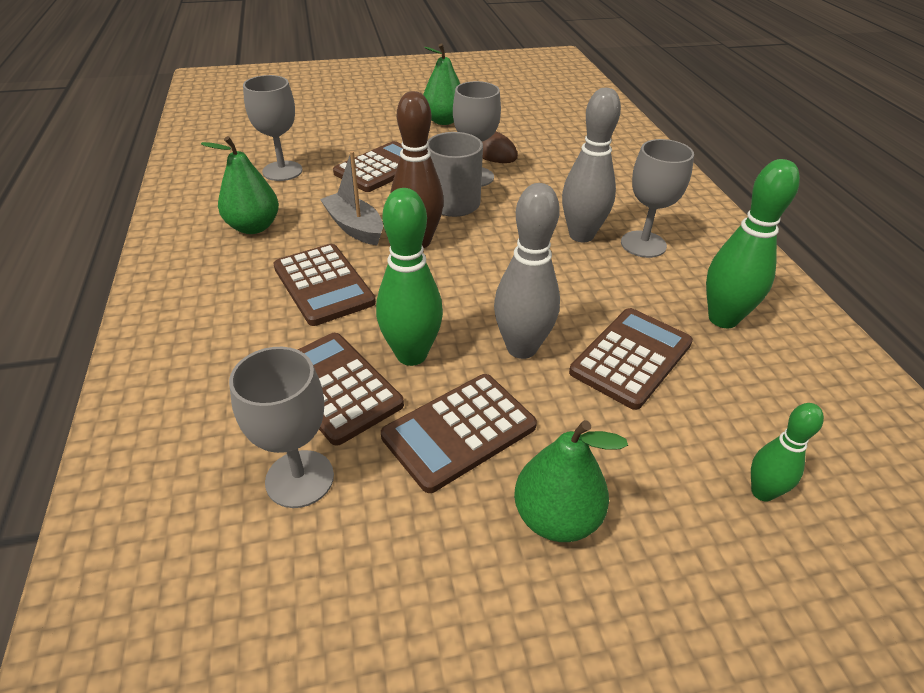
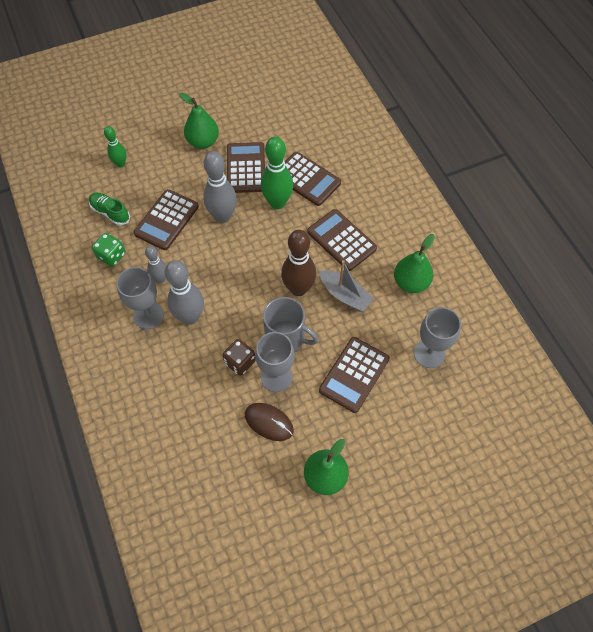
camera: 170 degrees right, 20 degrees up
(299, 478) = (304, 139): grey goblet -> none
(459, 432) = (246, 168): brown calculator -> brown calculator turned 45 degrees counterclockwise
(516, 192) = (240, 362): none -> brown dice
(630, 279) = (160, 279): none -> grey bowling pin
(723, 319) = (111, 256): green bowling pin -> green dice
(749, 387) = (110, 212): none -> green shoe

